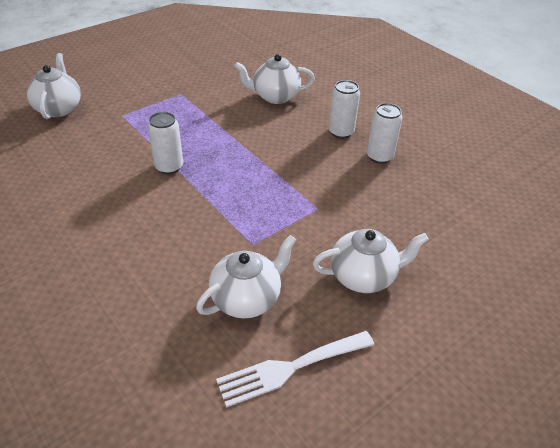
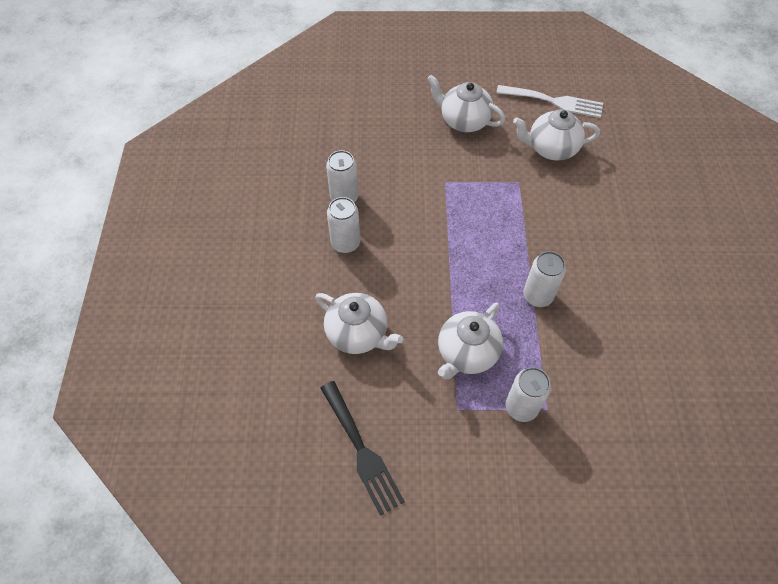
camera: 140 degrees left, 15 degrees up
(59, 108) = (617, 472): white teapot -> white teapot (466, 353)
(140, 109) = (521, 407): none -> white can
(220, 61) = (362, 451): none -> black fork

